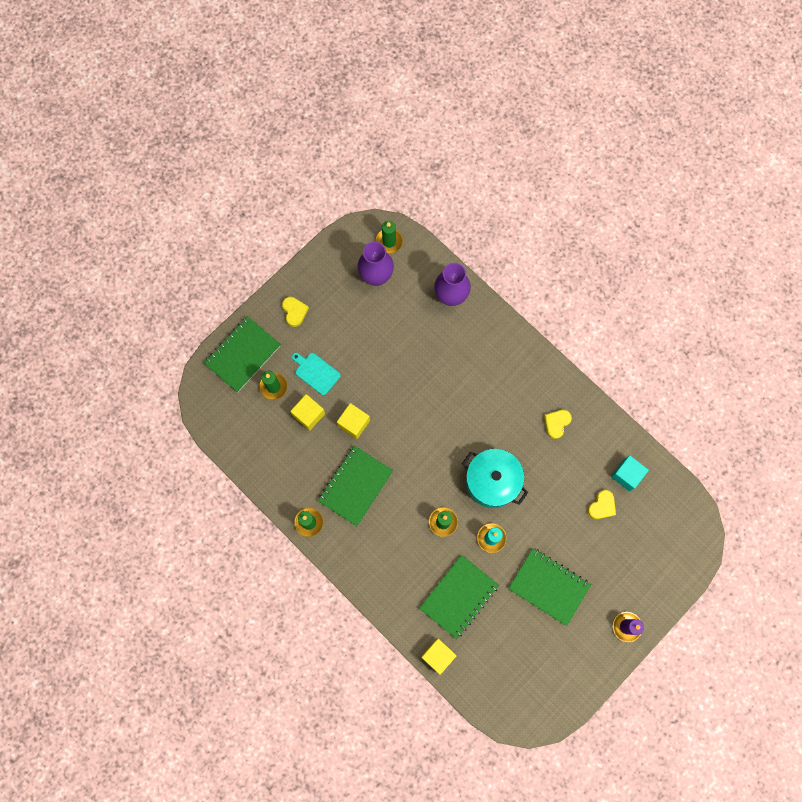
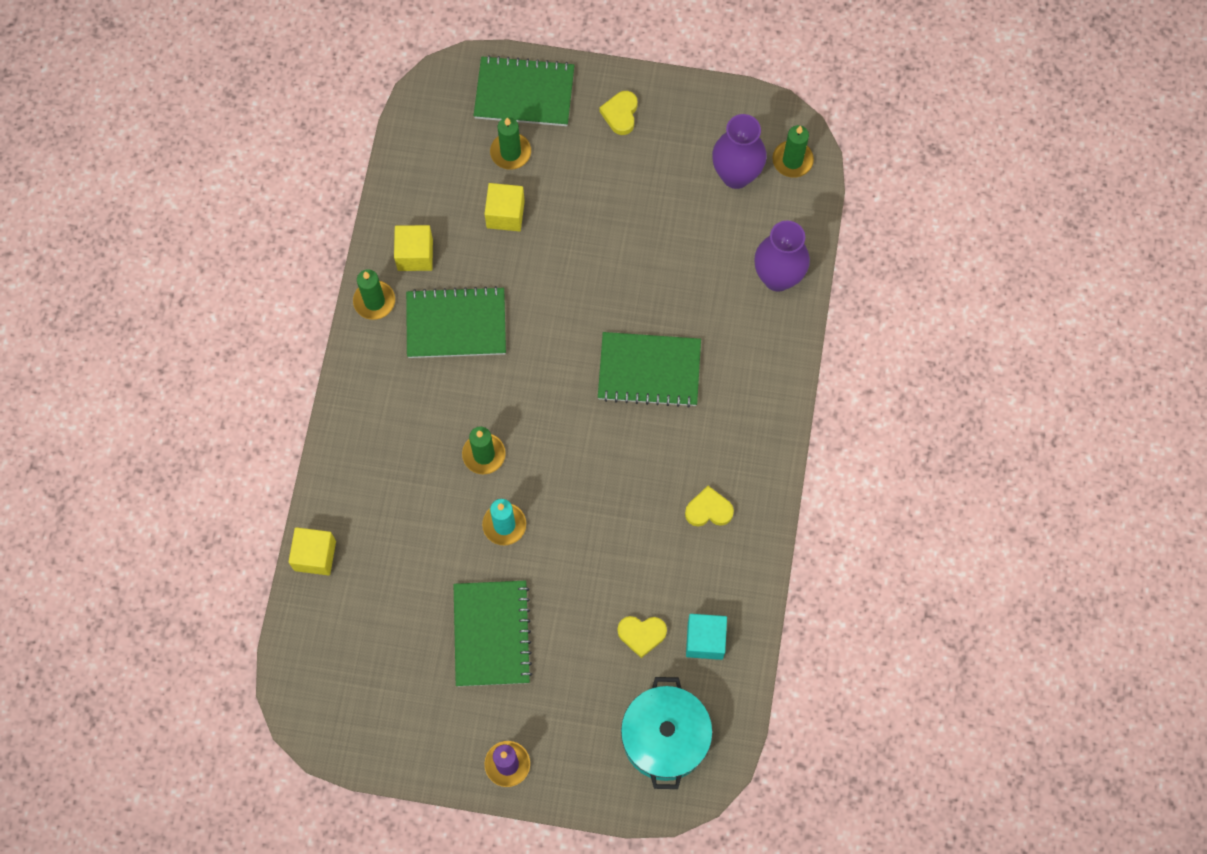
camera: 55 degrees right, 5 degrees down
(294, 312) = (620, 114): yellow heart -> yellow heart turned 150 degrees clockwise
(316, 372) = (563, 188): turquoise cutting board -> none
(354, 423) = (532, 271): yellow cube -> yellow cube (415, 255)
(458, 596) = (404, 533): green notebook -> green notebook (649, 370)
(492, 481) = (577, 480): turquoise pot -> turquoise pot (665, 738)

